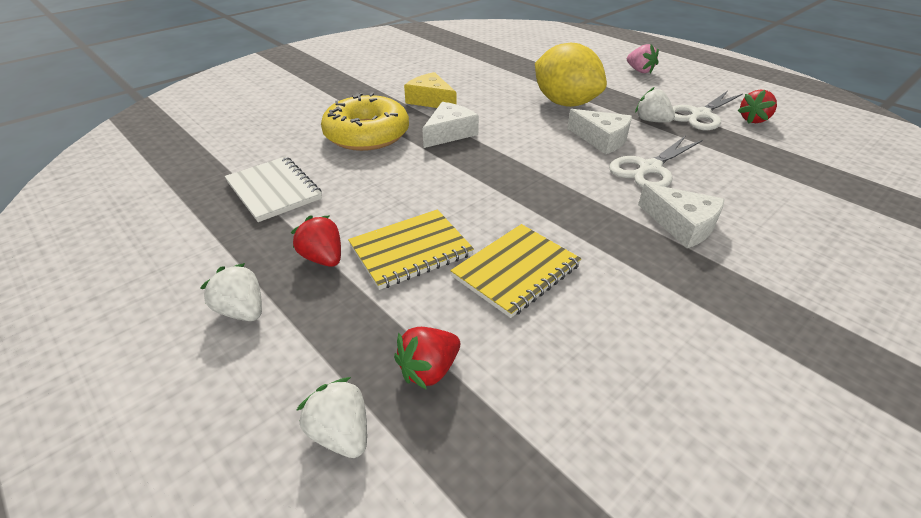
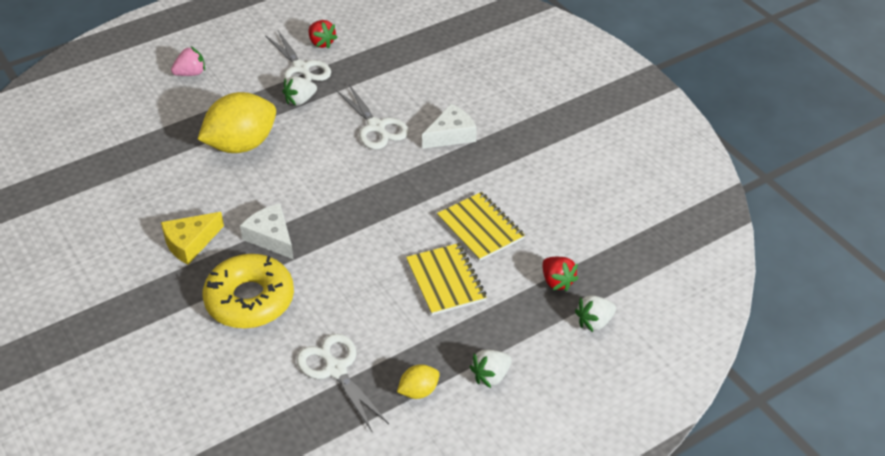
camera: 80 degrees left, 5 degrees up
(231, 250) = (418, 391): none -> yellow lemon
(274, 190) = (336, 369): white notebook -> white scissors
(323, 258) = (442, 332): red strawberry -> none
(601, 139) = (321, 140): white cheese -> none

